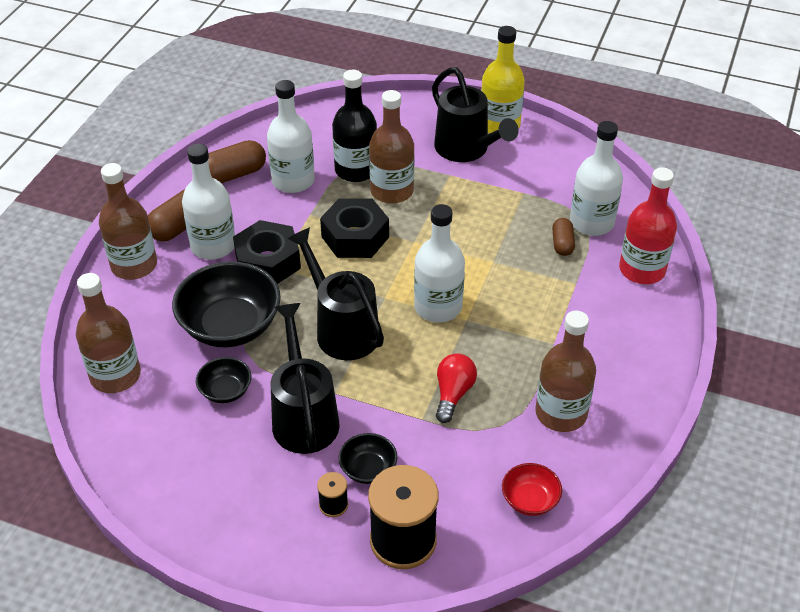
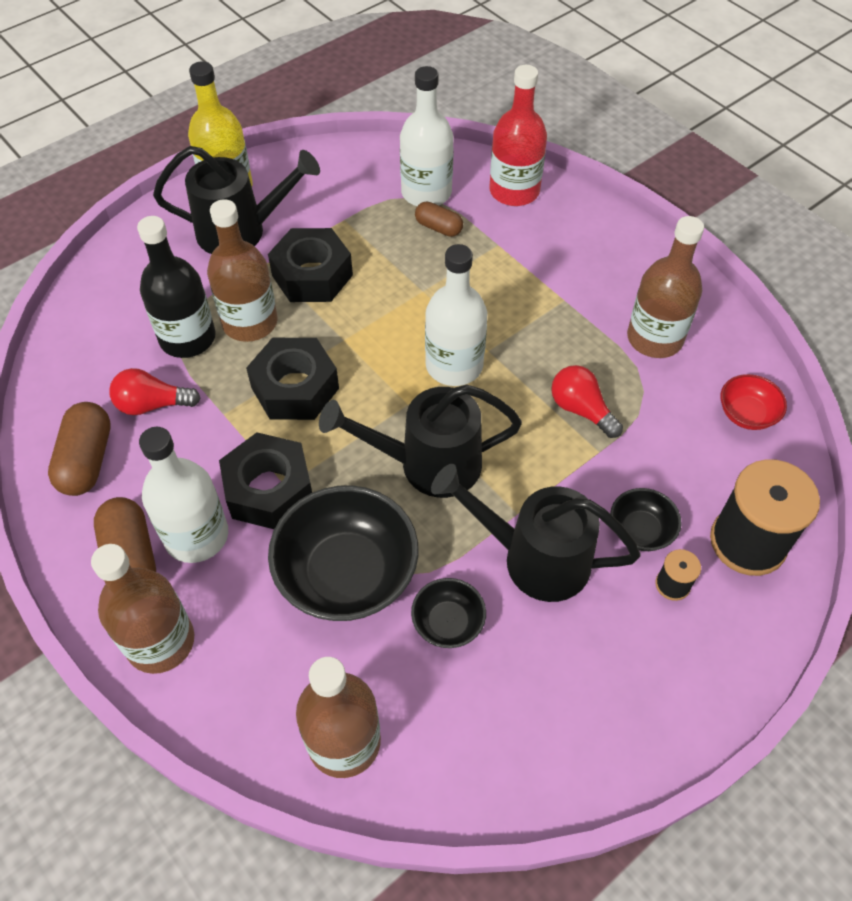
camera: 60 degrees left, 10 degrees up
(293, 180) = (152, 404): white bottle -> red light bulb
(458, 201) = (312, 275): none -> black nut

